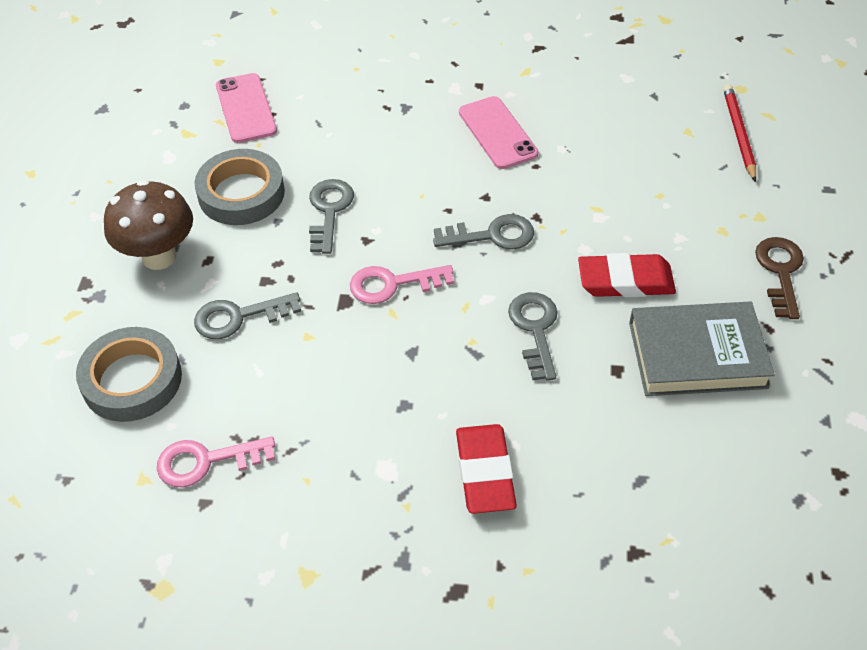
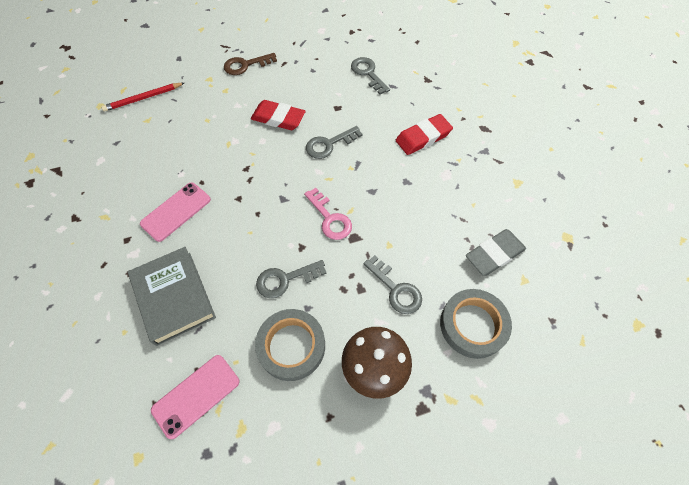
camera: 115 degrees left, 10 degrees up
(206, 461) = (494, 254): pink key -> grey eraser
(492, 235) = (270, 184): grey key -> grey key (368, 73)
(625, 281) = (278, 118): red eraser -> red eraser turned 45 degrees counterclockwise
(697, 355) = (313, 82): grey book -> grey book (174, 297)

